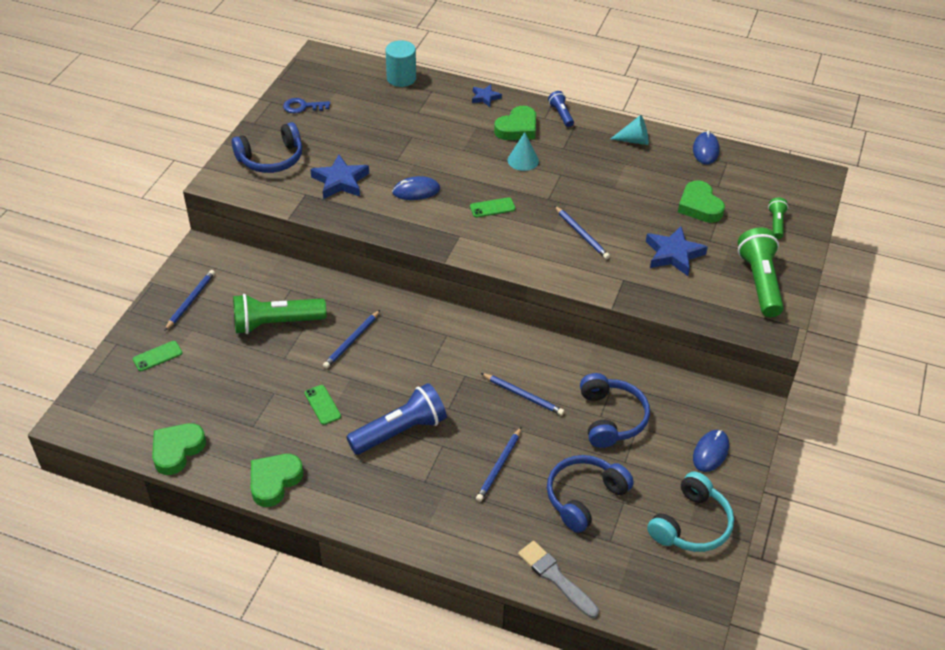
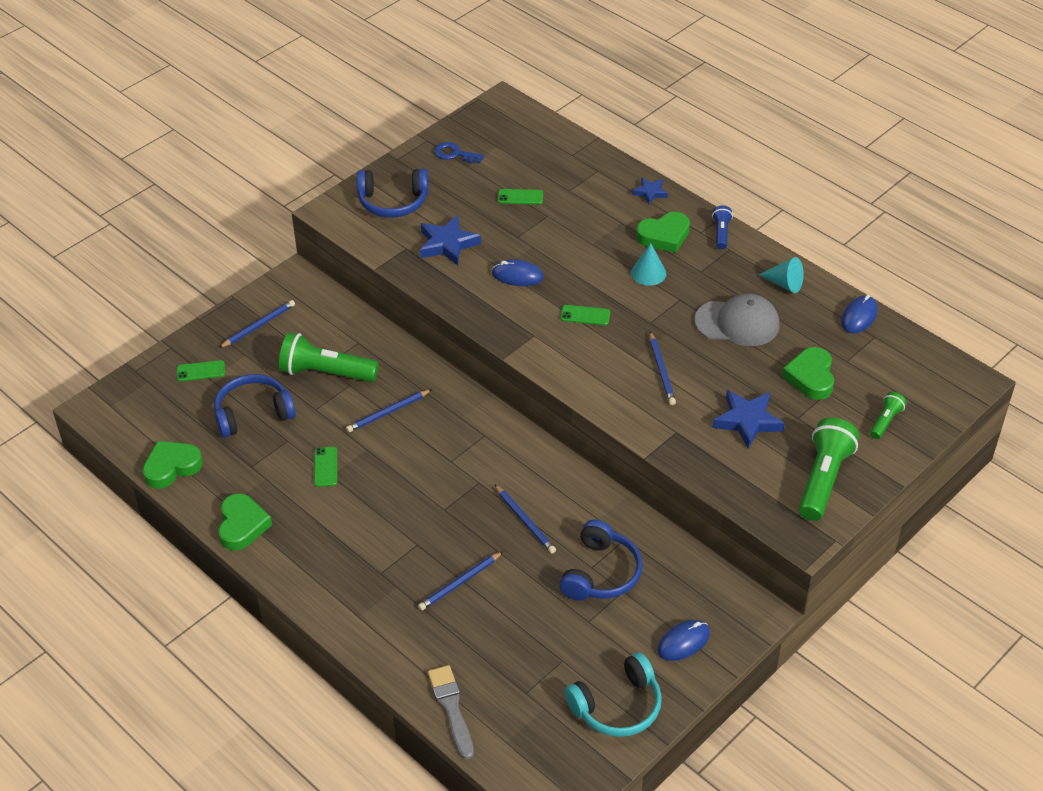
camera: 25 degrees right, 0 degrees up
(274, 481) = (242, 525): green heart -> green heart turned 120 degrees clockwise
(380, 127) = (520, 197): none -> green phone
(400, 431) = (384, 516): blue flashlight -> none
(401, 78) = (573, 148): turquoise cylinder -> none
(584, 497) = (526, 642): blue headphones -> blue headphones (253, 413)
(617, 180) = (737, 323): none -> grey cap

